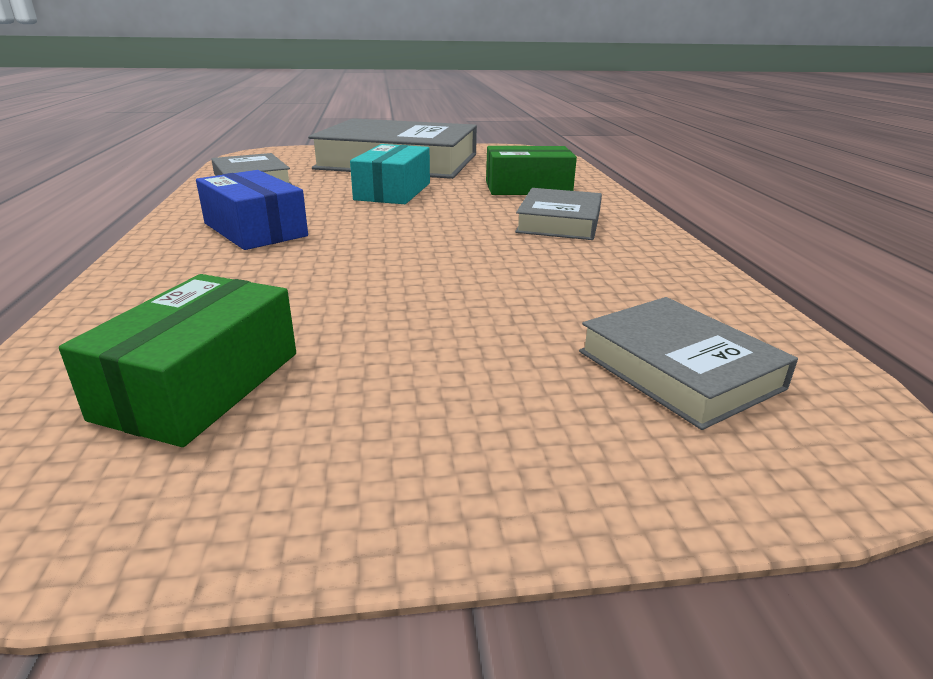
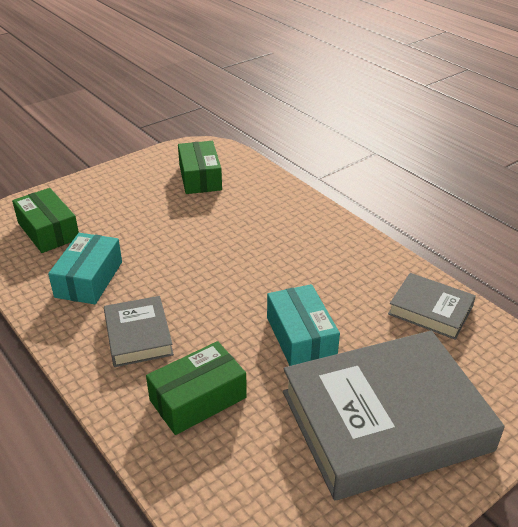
camera: 150 degrees right, 10 degrees up
(255, 230) = (312, 250): blue box -> none
(604, 276) = (89, 279): none -> turquoise box
(678, 369) = (48, 231): grey book -> green box

